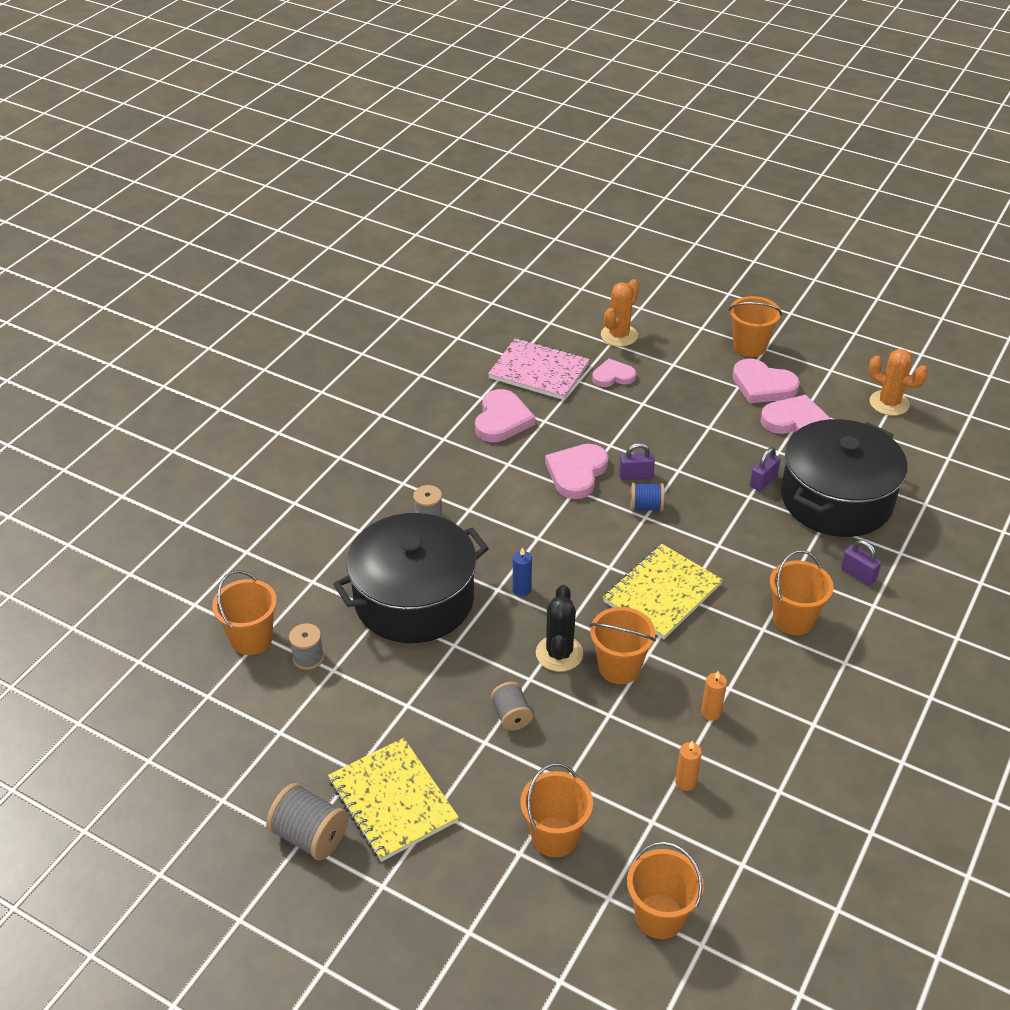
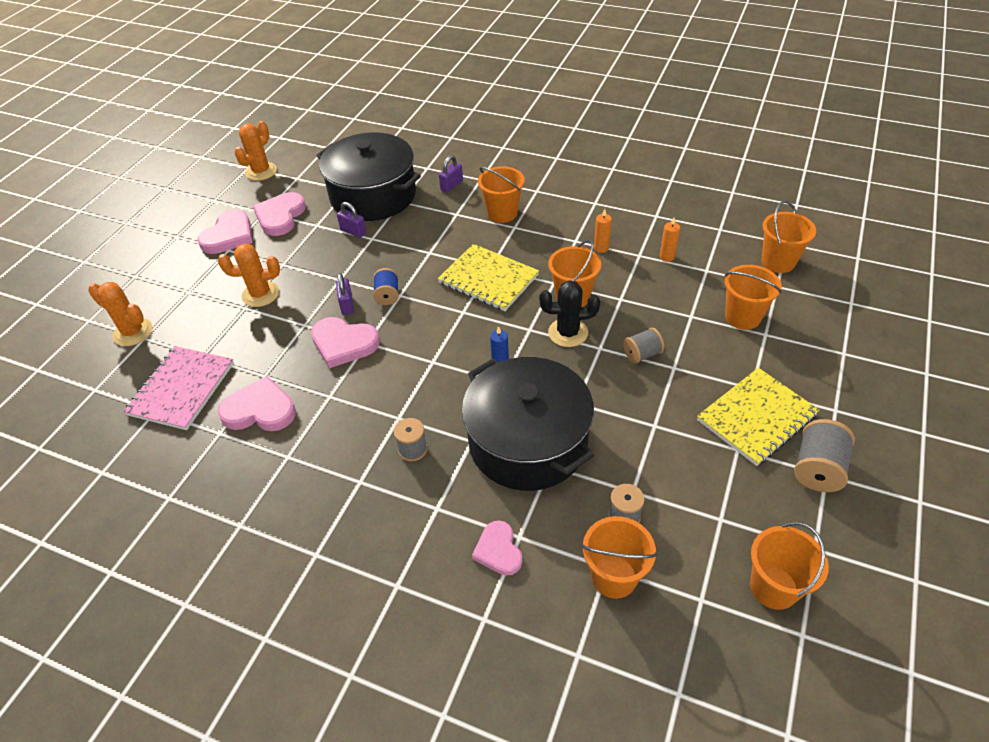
camera: 95 degrees left, 5 degrees up
(613, 376) = (199, 331): pink heart -> pink heart (498, 550)
(661, 413) = (260, 294): none -> orange cactus
(749, 346) = (171, 245): orange bucket -> orange bucket (773, 587)

